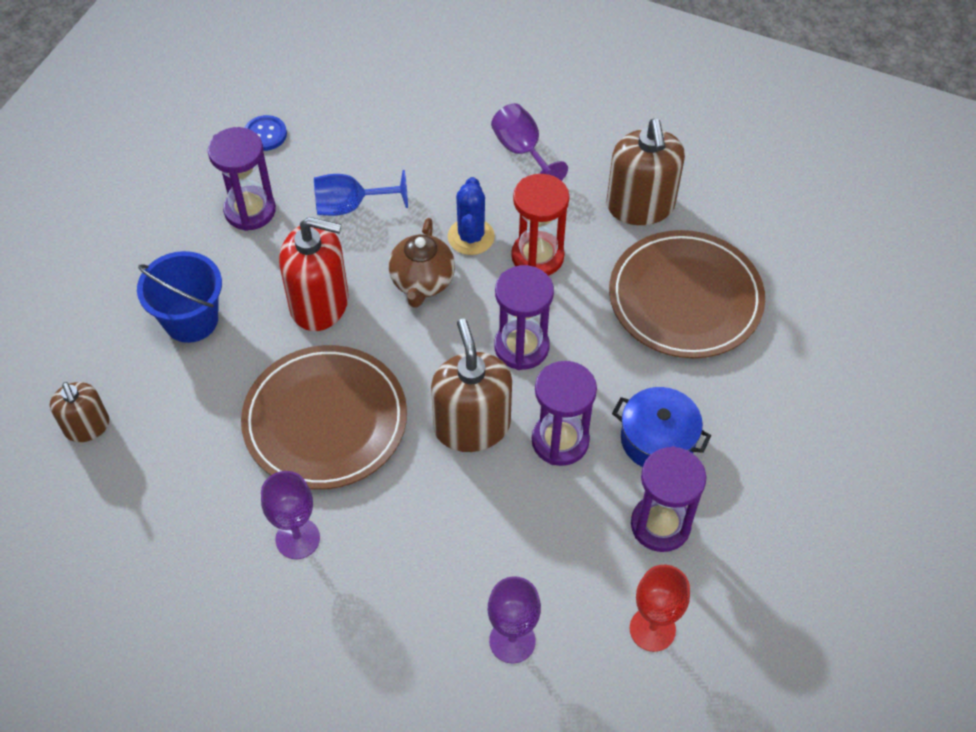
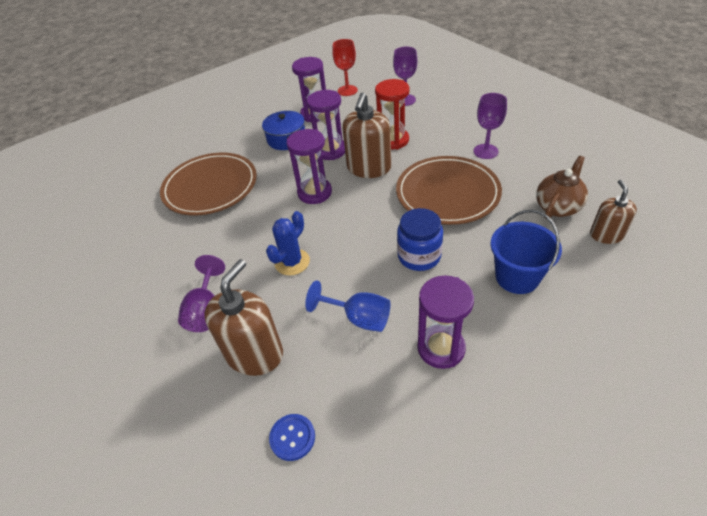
camera: 145 degrees left, 10 degrees down
(265, 134) = (394, 426): blue button -> blue button (292, 437)
(319, 303) = (419, 256): red soap dispenser -> blue jar
(422, 282) = (344, 245): brown teapot -> brown teapot (557, 207)
(537, 256) = (263, 235): red hourglass -> red hourglass (393, 140)
(640, 206) = (176, 242): brown soap dispenser -> brown soap dispenser (254, 354)

